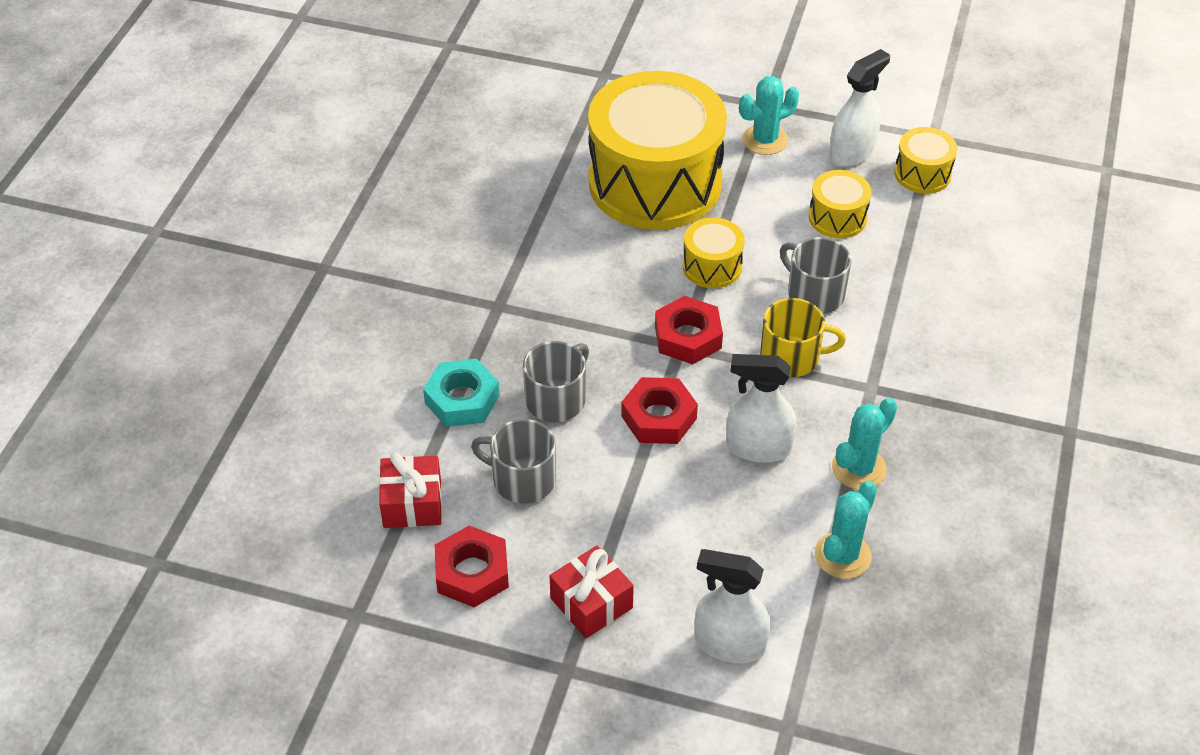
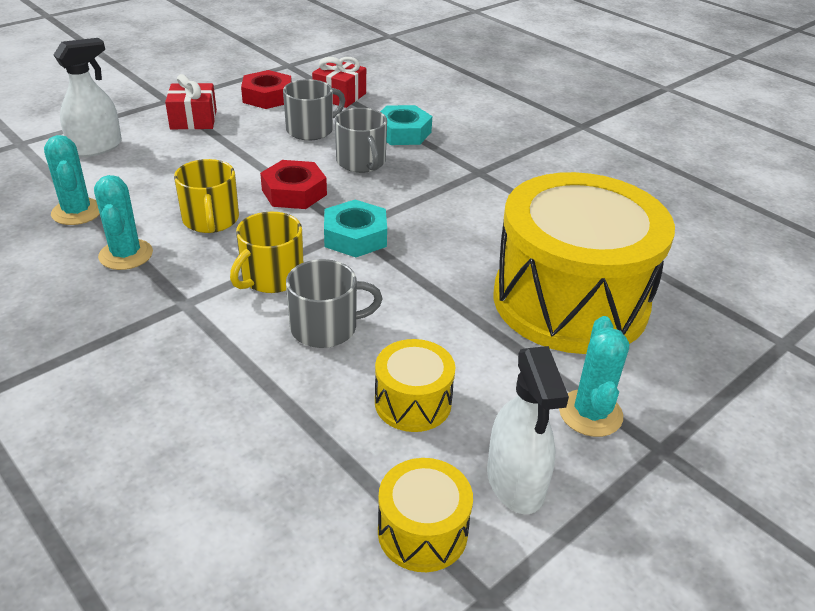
camera: 120 degrees right, 10 degrees down
(688, 337) = (355, 236): red nut -> turquoise nut
(712, 266) = (423, 284): yellow drum -> none
(758, 447) = (211, 220): white spray bottle -> yellow mug

